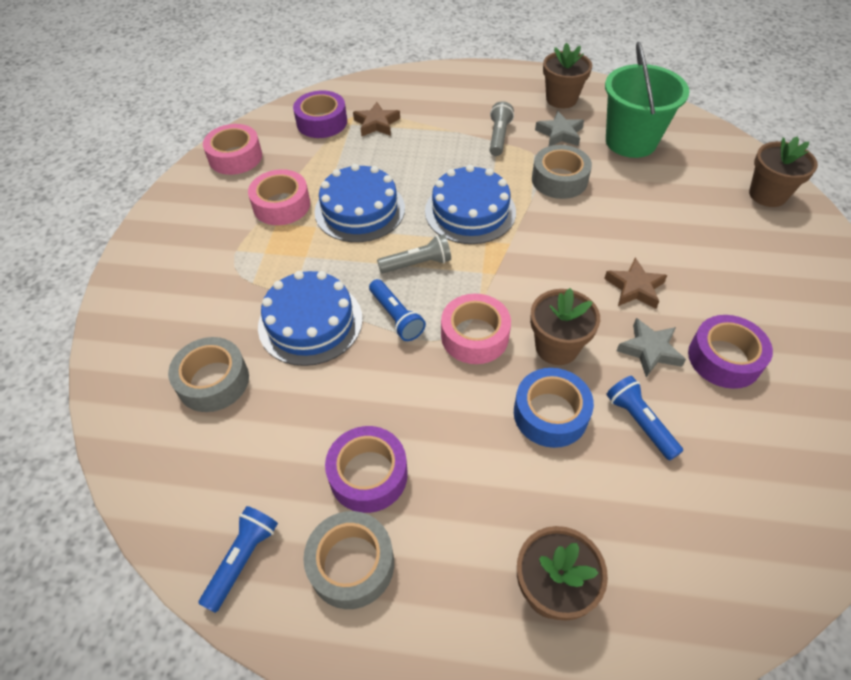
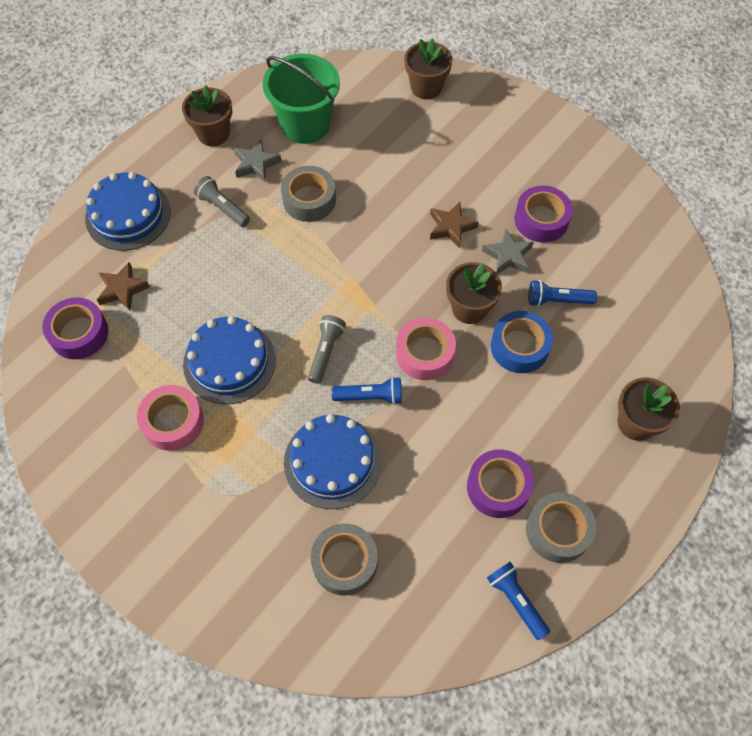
camera: 60 degrees left, 10 degrees up
(235, 157) = (67, 433): pink tape -> none
(470, 211) = (296, 282): blue cake -> blue cake (128, 215)

